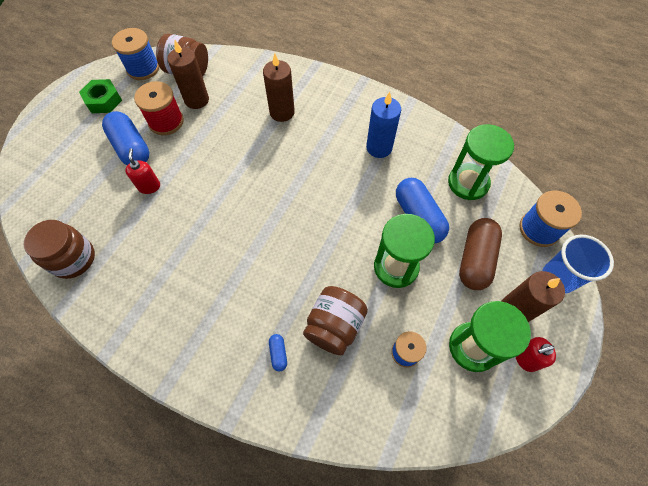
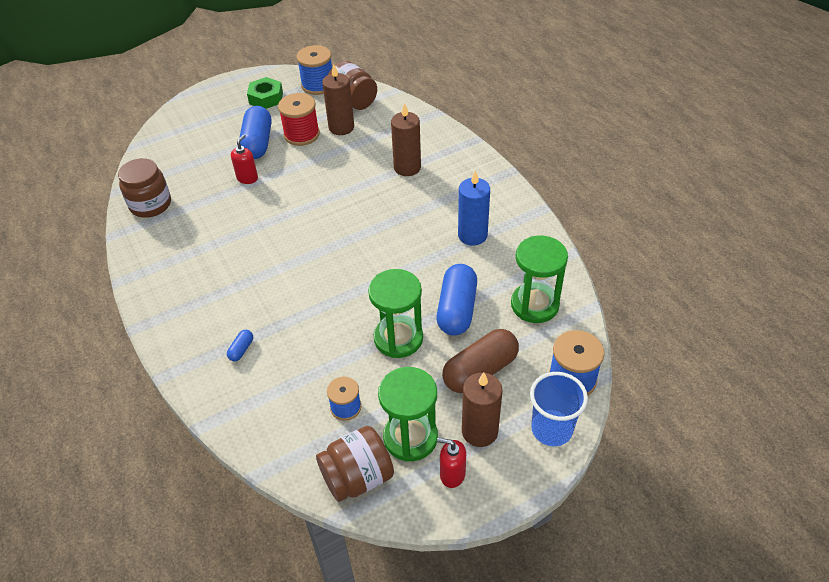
camera: 35 degrees right, 15 degrees down
(334, 326) = (303, 354): brown jar -> brown jar (357, 477)

